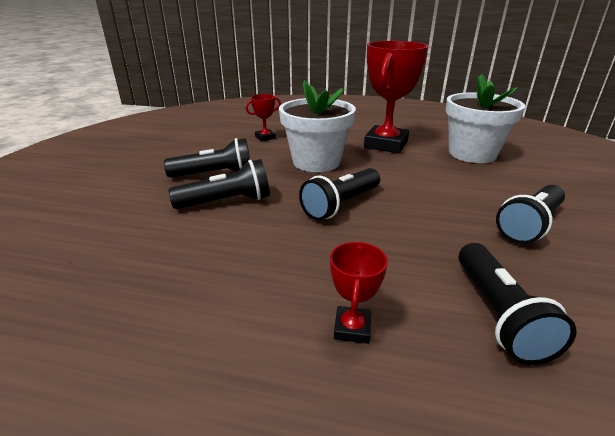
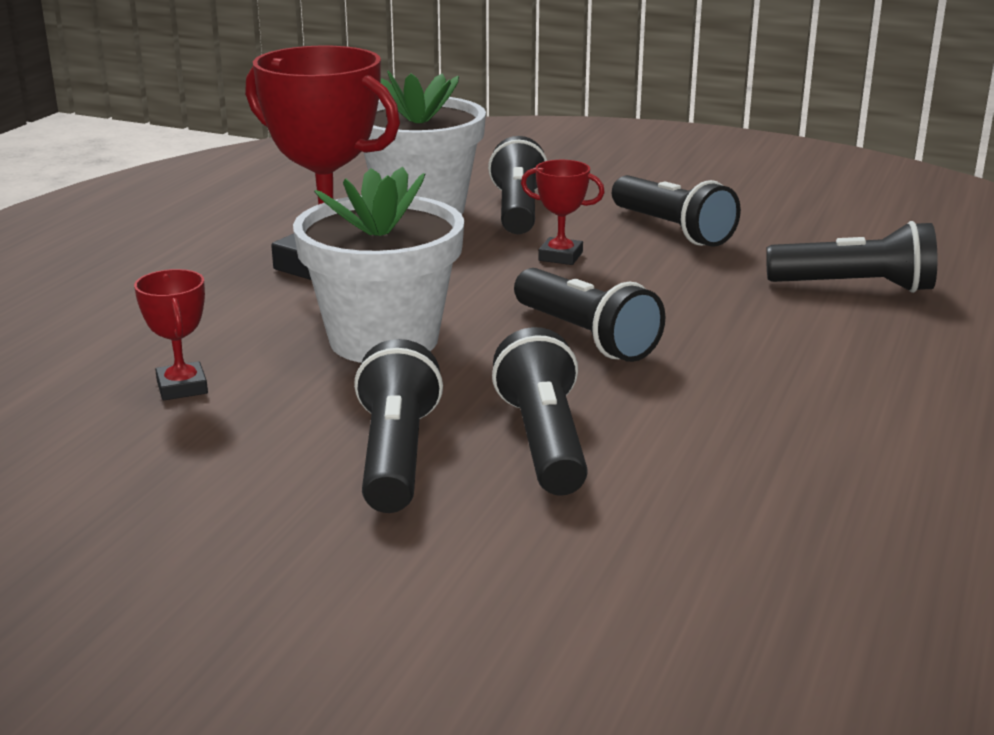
camera: 80 degrees left, 5 degrees down
(352, 328) = (892, 363): red trophy -> red trophy (560, 256)
(501, 175) = (517, 211): none -> black flashlight

